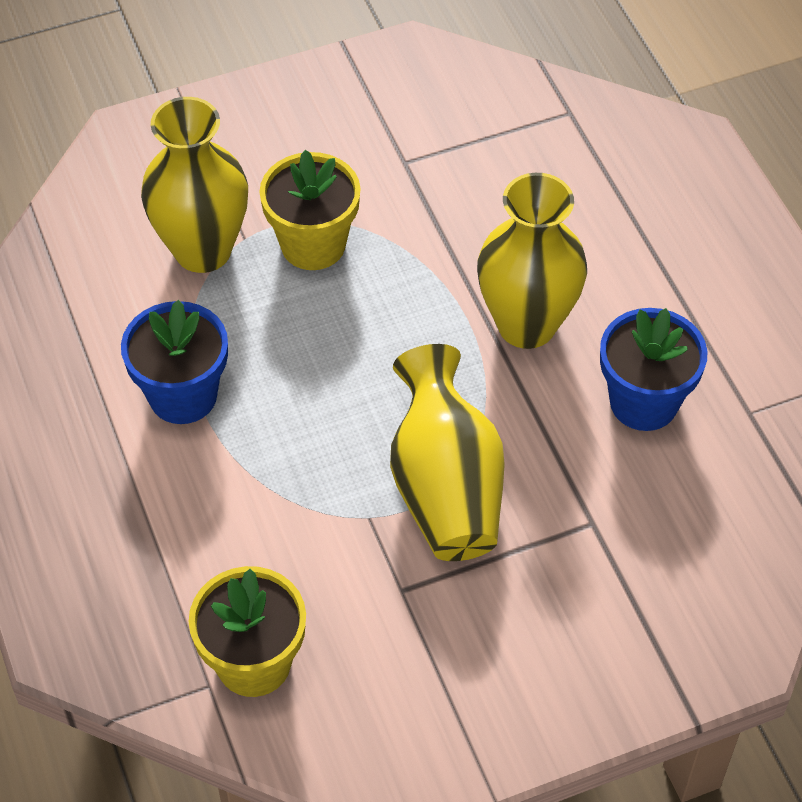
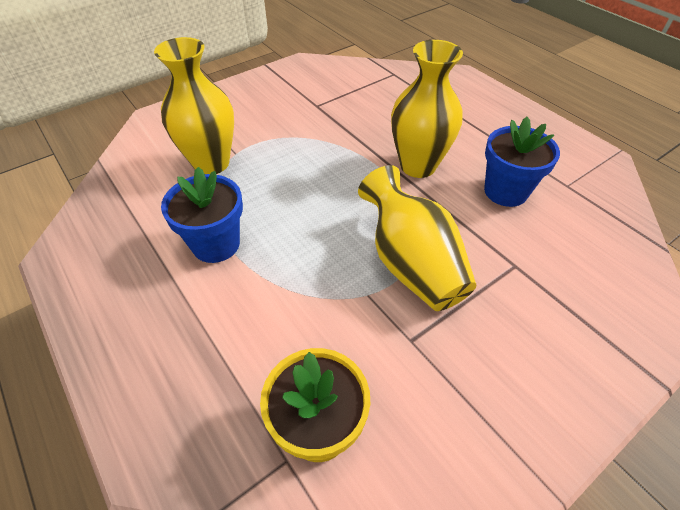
camera: 15 degrees left, 5 degrees down
(313, 244) = (278, 149): yellow flower pot -> none

